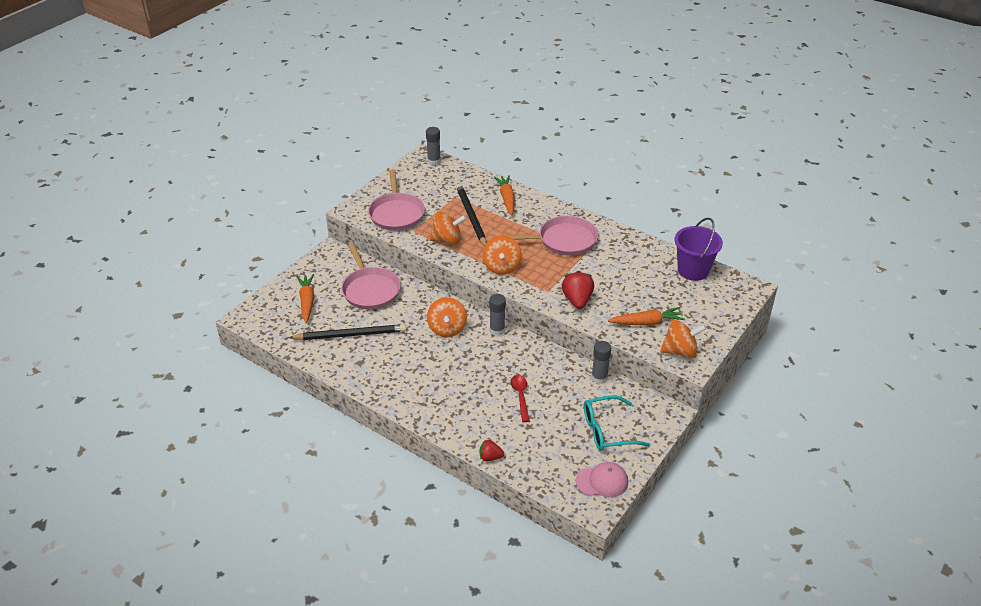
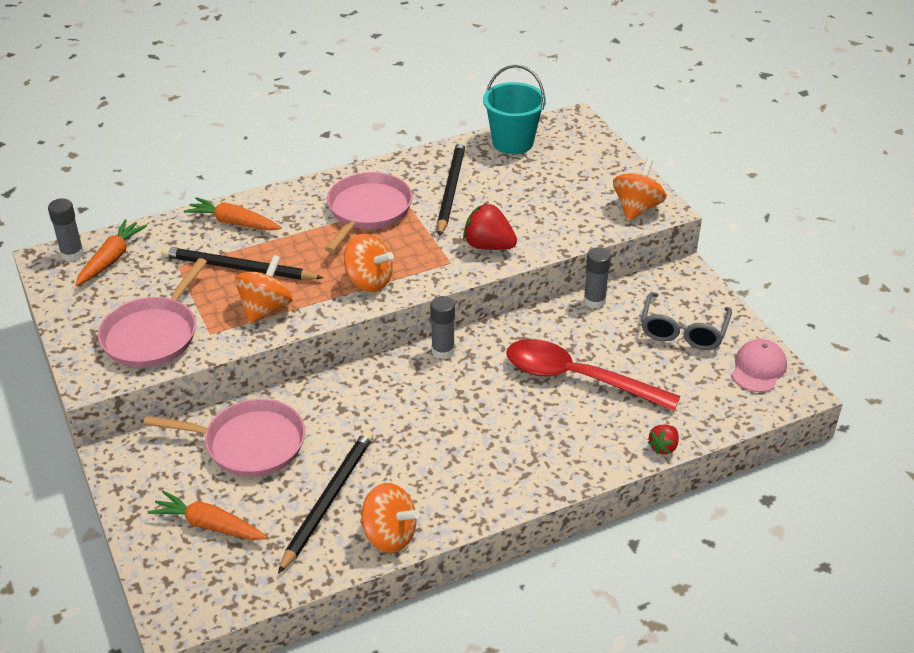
camera: 60 degrees left, 0 degrees up
(396, 213) = (153, 335): pink pan -> pink pan turned 90 degrees clockwise
(447, 329) = (400, 396): orange spinning top -> orange spinning top (389, 535)
(520, 396) = (577, 378): red spoon -> red spoon, size x2.06
(607, 430) = (683, 331): turquoise glasses -> grey glasses
(616, 264) = (450, 190): none -> black pencil
(646, 322) = (571, 211): orange carrot -> orange carrot (111, 259)
(693, 270) = (512, 142): purple bucket -> turquoise bucket

